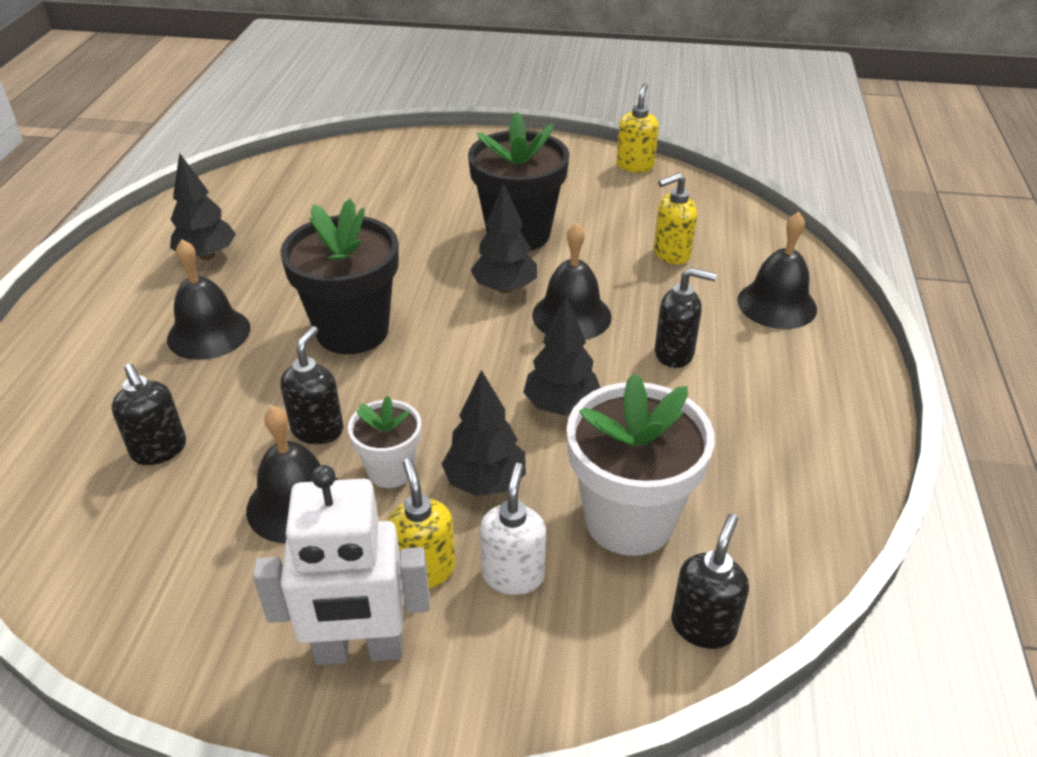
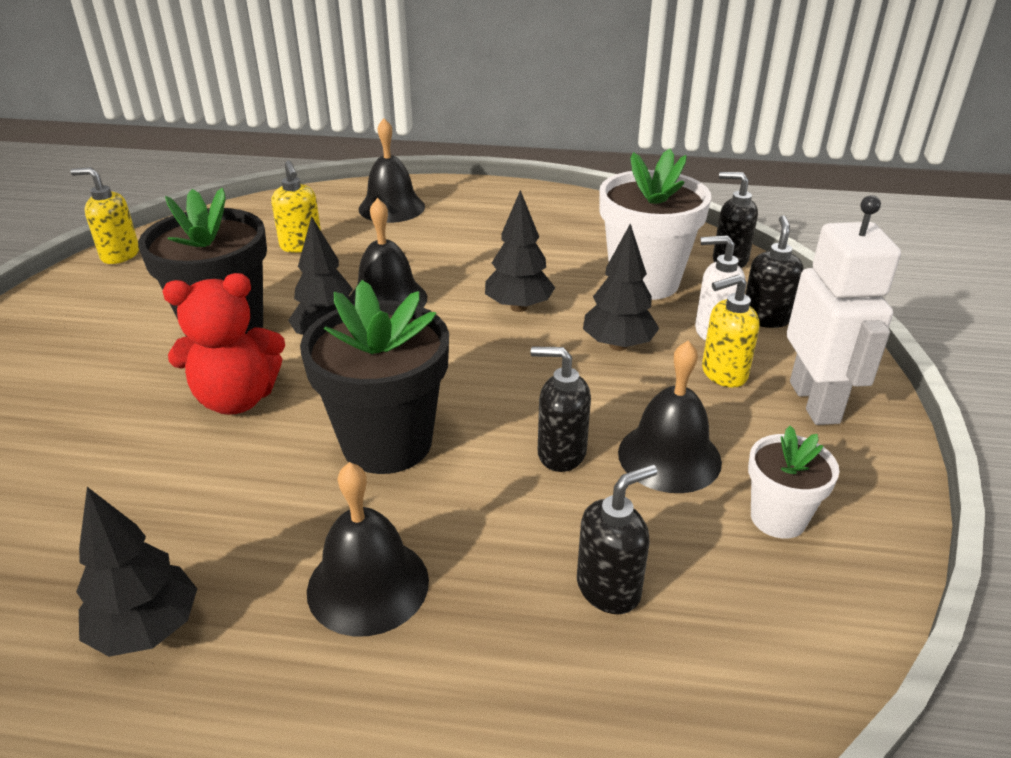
camera: 90 degrees left, 5 degrees down
(390, 470) = (613, 399): white flower pot -> white flower pot (778, 518)
(420, 254) = (237, 399): none -> red teddy bear
(674, 354) = (451, 253): black soap dispenser -> black soap dispenser (765, 318)

